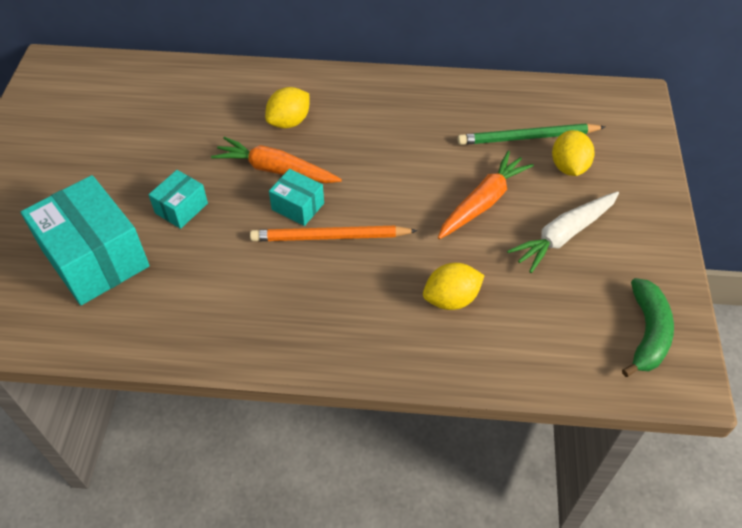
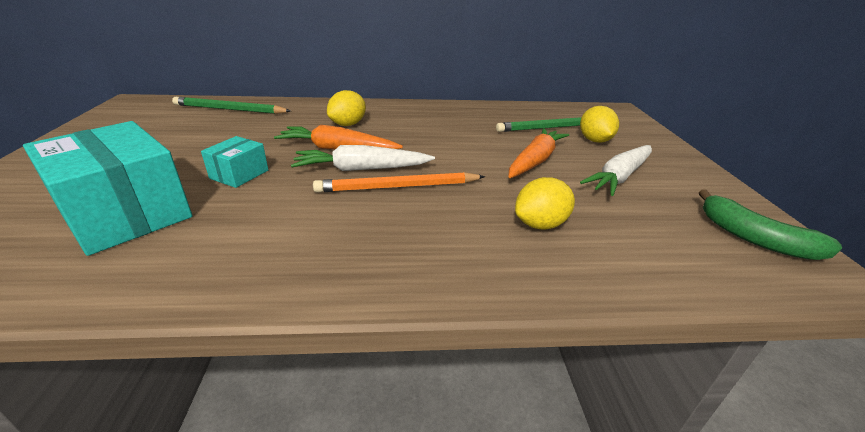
camera: 10 degrees left, 20 degrees down
(158, 85) = (230, 109): none -> green pencil
(298, 206) = (361, 169): turquoise box -> white carrot
(647, 333) = (754, 238): green banana -> green banana turned 135 degrees clockwise

